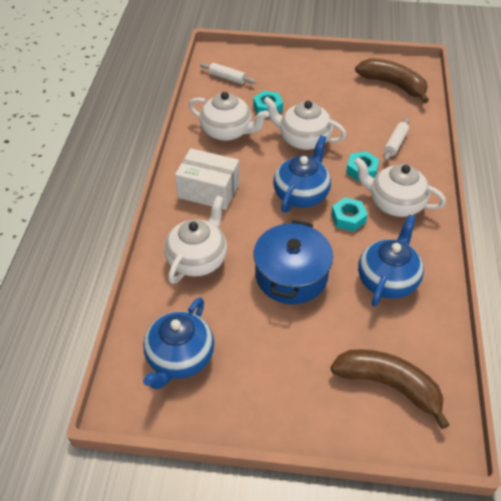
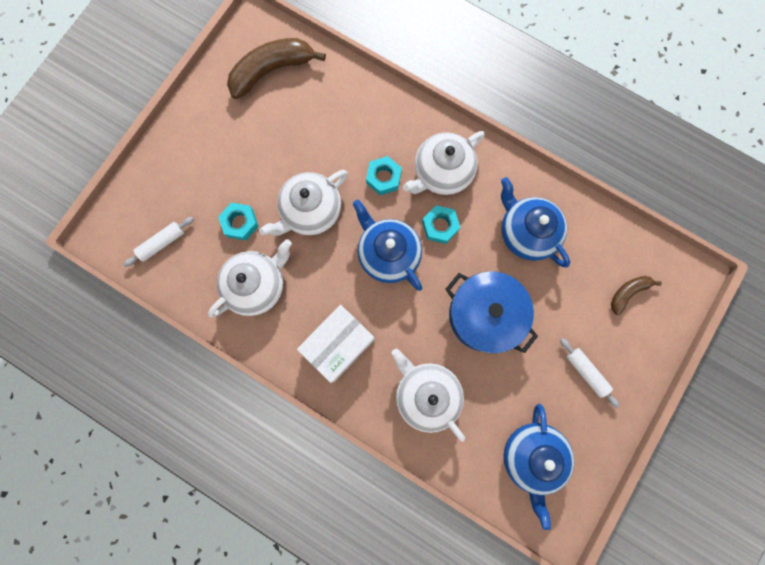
camera: 65 degrees left, 30 degrees up
(179, 358) = (531, 456): blue teapot -> blue teapot turned 45 degrees clockwise
(388, 385) = (628, 293): brown banana -> brown banana, size x0.53
(395, 143) = (362, 123): white rolling pin -> white rolling pin (586, 372)

